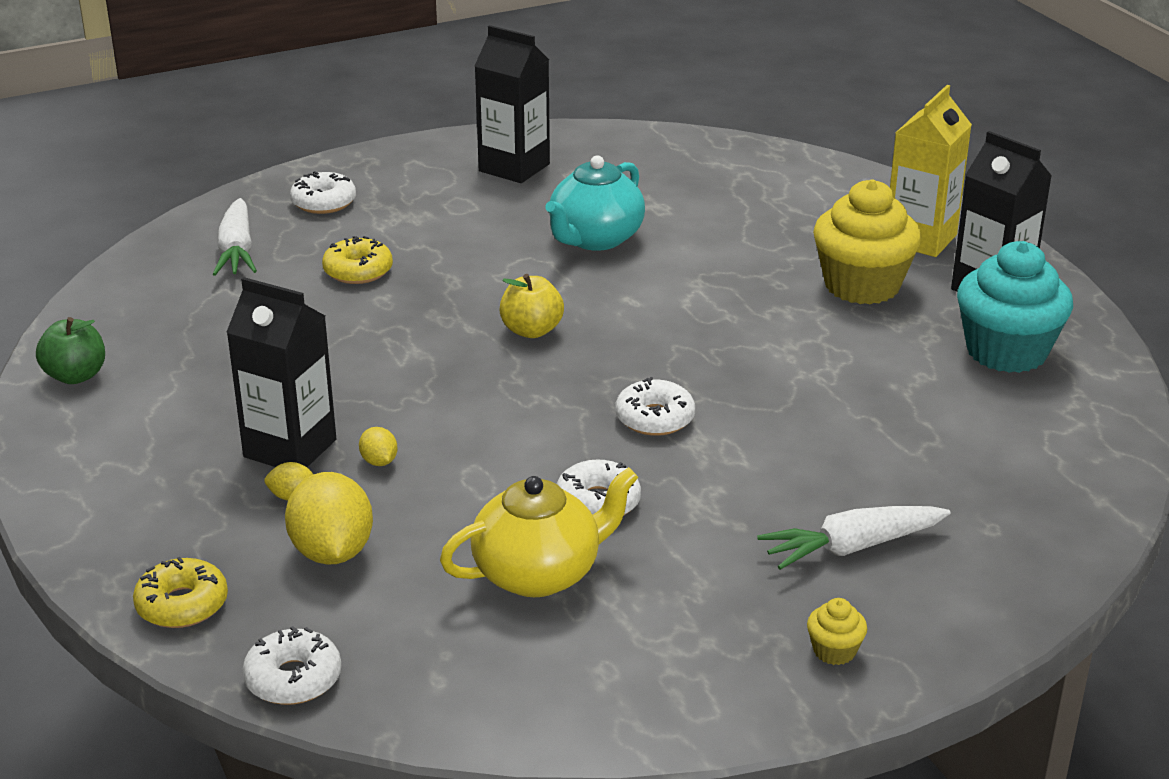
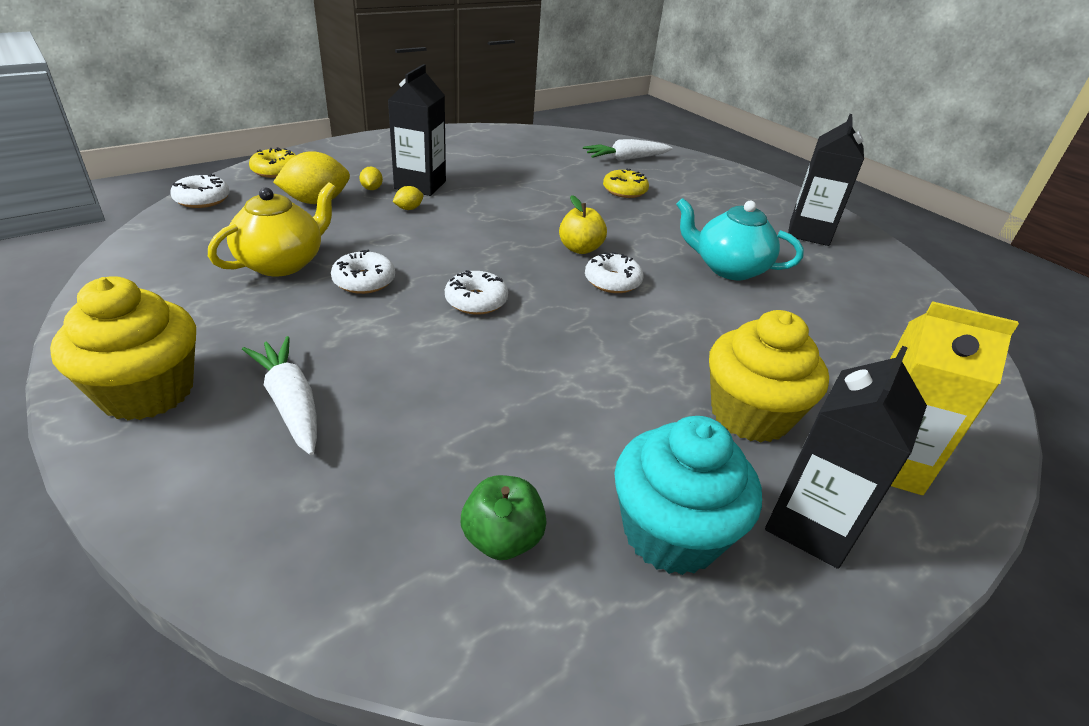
camera: 75 degrees right, 5 degrees up
(76, 376) = (480, 135): green apple -> green apple (502, 539)
(324, 202) = (701, 177): white donut -> white donut (612, 281)
(539, 573) = (282, 263): yellow teapot -> yellow teapot turned 105 degrees counterclockwise
(834, 651) = (147, 392): yellow cupcake -> yellow cupcake, size x2.38

